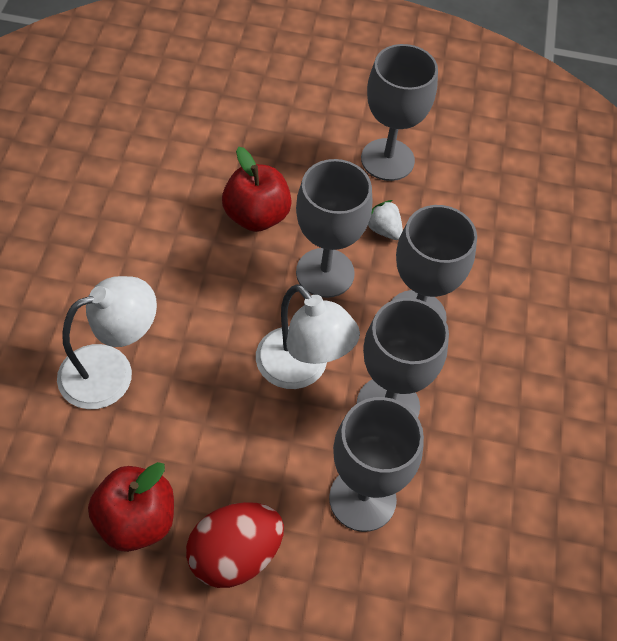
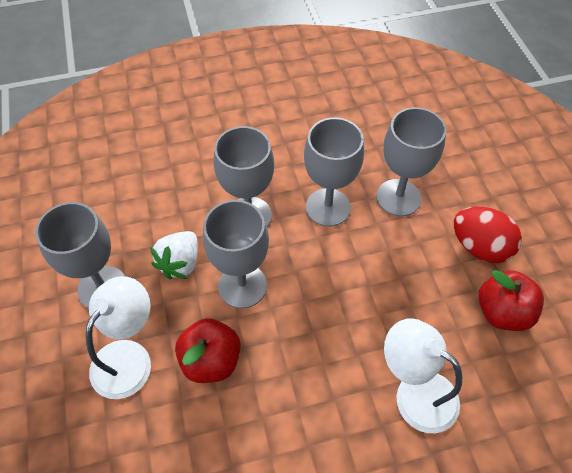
camera: 110 degrees left, 0 degrees up
(301, 370) = (333, 266): white lamp -> white lamp (128, 357)
(383, 230) = (180, 263): white strawberry -> white strawberry, size x1.54

